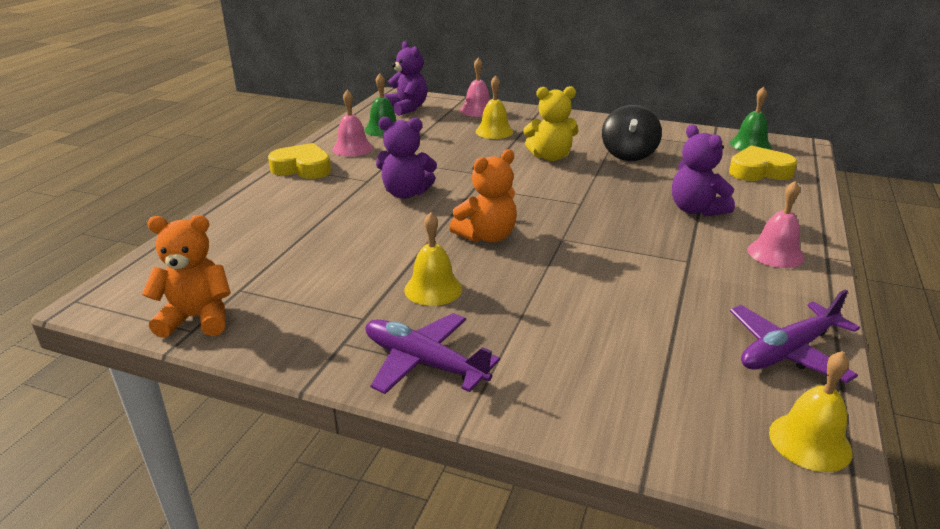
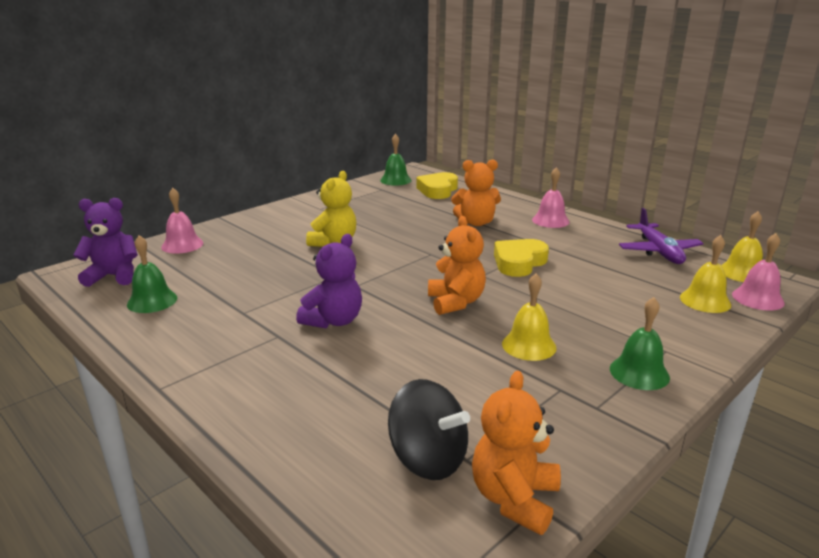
camera: 65 degrees left, 5 degrees down
(302, 168) = (192, 371): yellow heart -> yellow heart (519, 262)
(352, 148) = (179, 329): pink bell -> pink bell (758, 298)
(424, 363) = (639, 372): purple plane -> green bell
(494, 131) = (246, 250): yellow bell -> yellow bell (705, 301)
(628, 154) = (365, 216): black spinning top -> black spinning top (428, 459)
(695, 210) = (476, 222): purple teddy bear -> orange teddy bear

